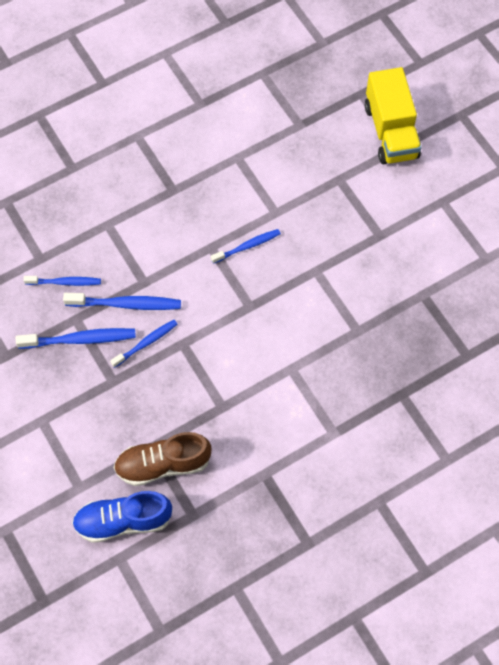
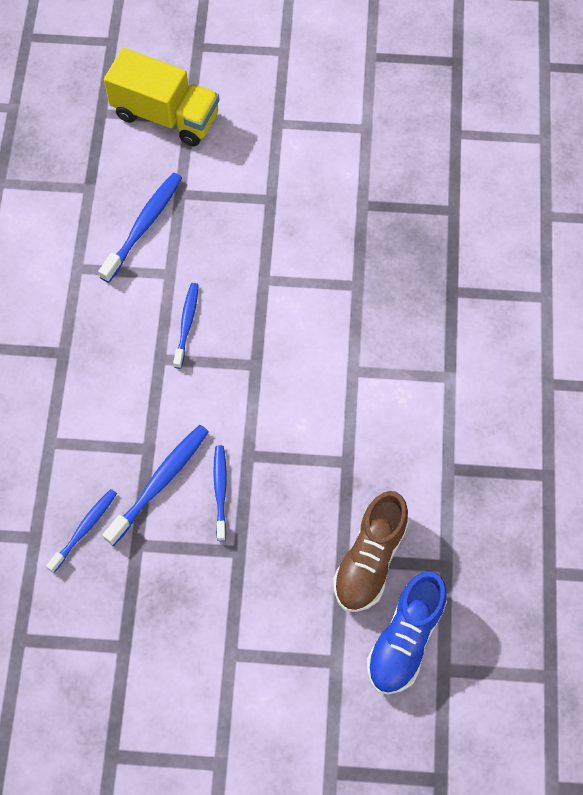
camera: 55 degrees left, 0 degrees up
(80, 339) = (165, 555): blue toothbrush -> blue toothbrush (143, 226)

